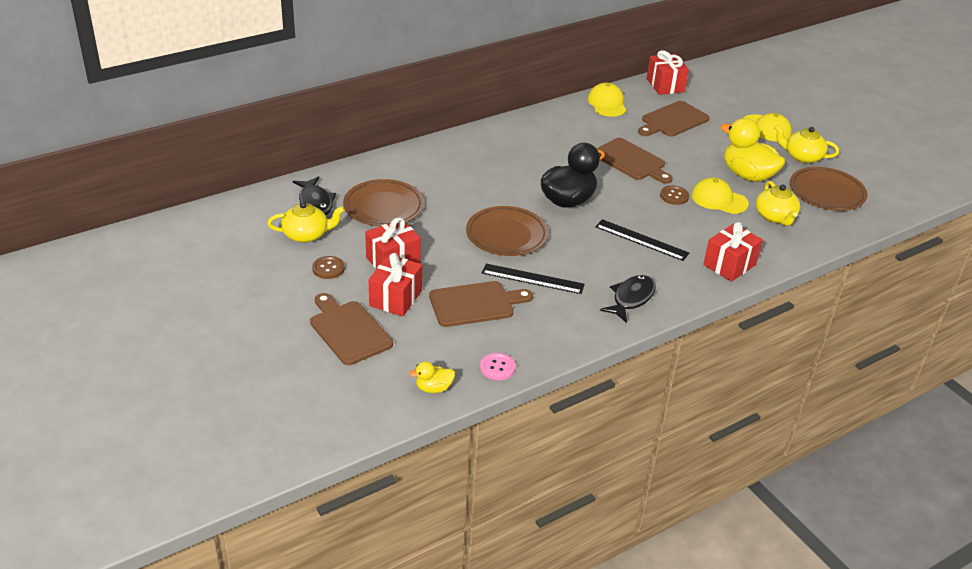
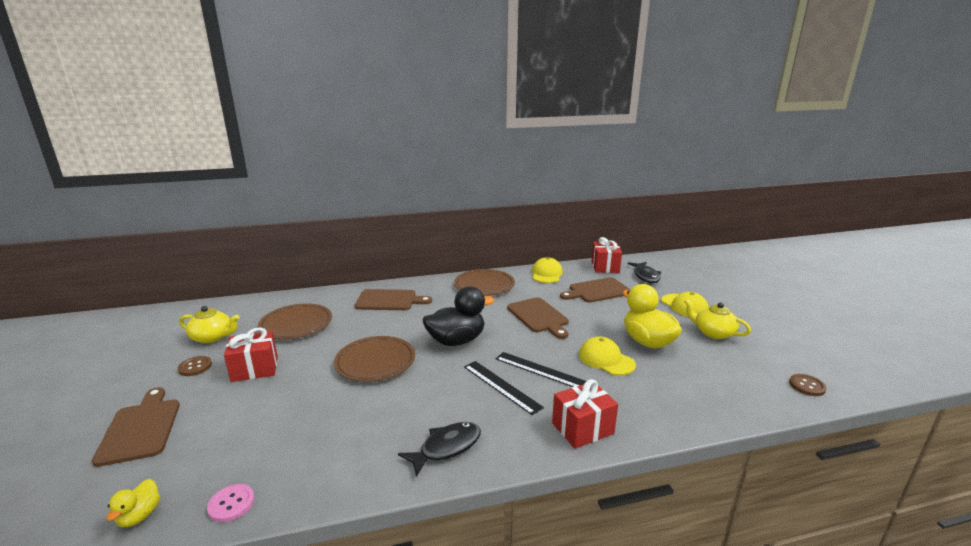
camera: 20 degrees right, 15 degrees down
(315, 202) = (248, 315): black fish -> black fish (645, 276)
(395, 298) = (218, 404): red gift -> none
(433, 388) = (140, 515): yellow duck -> yellow duck turned 90 degrees counterclockwise
(475, 304) = (283, 423): brown cutting board -> brown cutting board (389, 300)
(532, 279) = (362, 407): black ruler -> black ruler (540, 370)
(674, 196) = (561, 350): brown button -> brown button (807, 386)
(775, 217) = (660, 385): yellow teapot -> none
(826, 192) = (729, 369): brown plate -> brown plate (484, 285)

